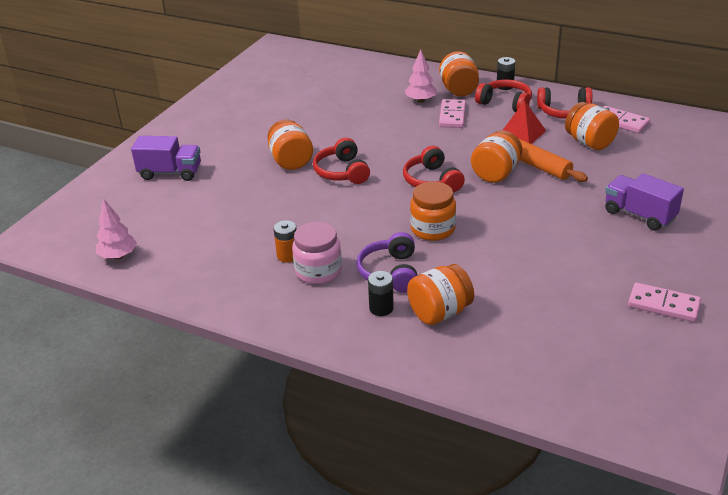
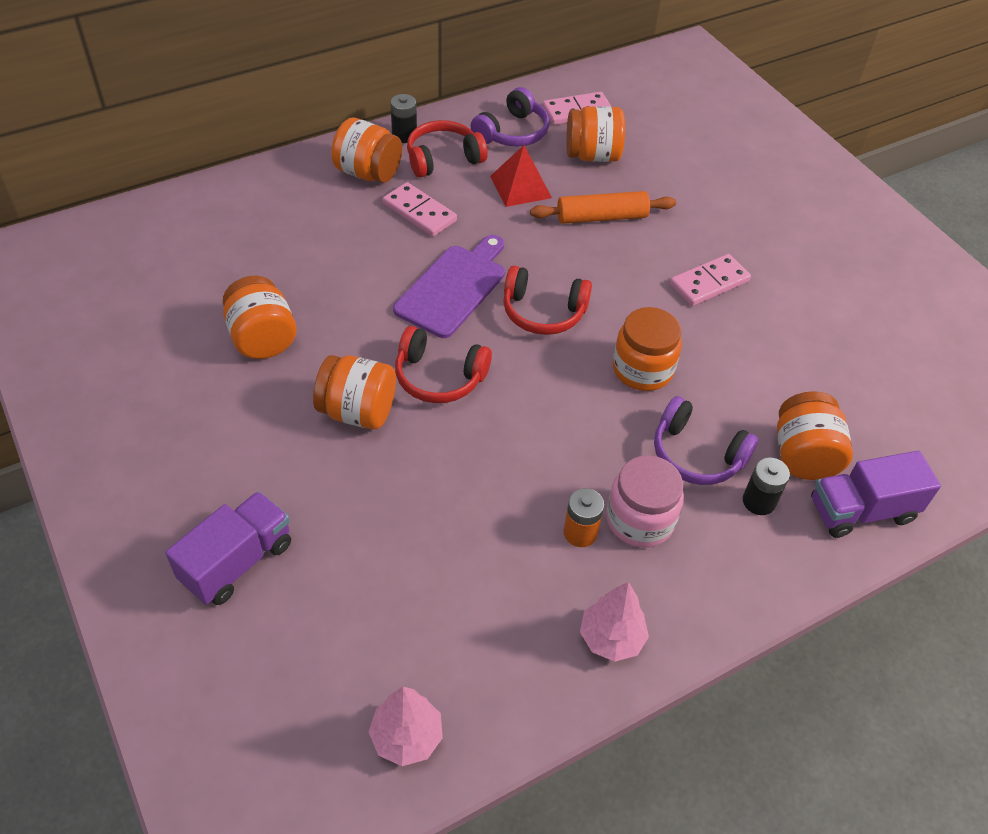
camera: 60 degrees left, 15 degrees up
(411, 148) = (453, 287): none -> purple cutting board
(420, 100) = (352, 215): pink tree -> pink tree (611, 638)
(496, 173) = (581, 255): orange jar -> orange jar (262, 338)
(564, 112) = (512, 132): red headphones -> purple headphones
(639, 215) = (753, 210): purple truck -> purple truck (861, 511)
(663, 305) = (906, 289): pink domino -> pink domino (709, 283)

